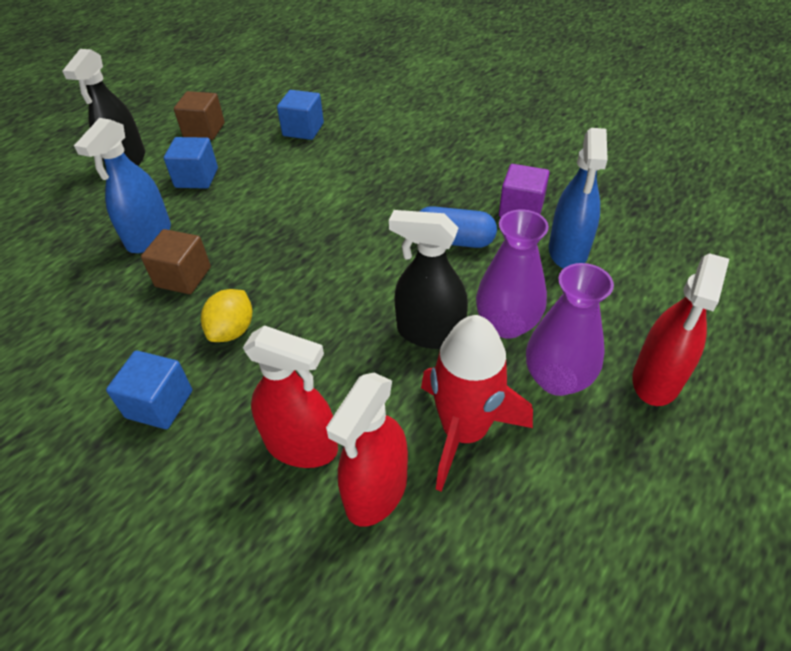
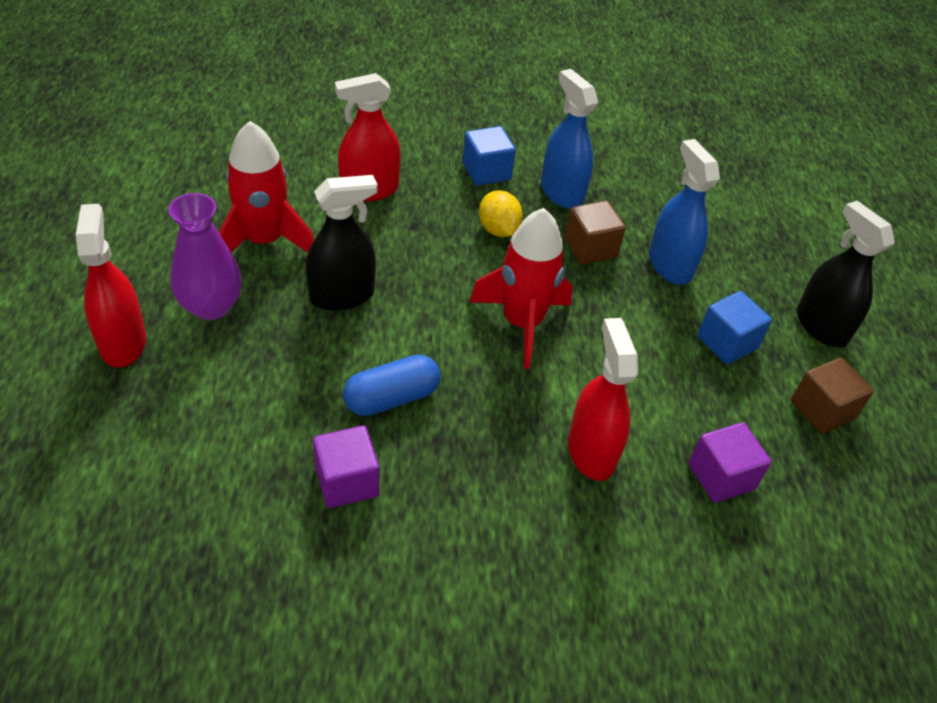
camera: 135 degrees right, 0 degrees up
(303, 129) = (721, 476): blue cube -> purple cube
(310, 247) = (522, 323): none -> red rocket
(376, 491) = (299, 189): red spray bottle -> red spray bottle (591, 451)
(506, 324) = (280, 333): purple vase -> none
(568, 251) = (260, 444): blue spray bottle -> blue spray bottle (562, 193)

